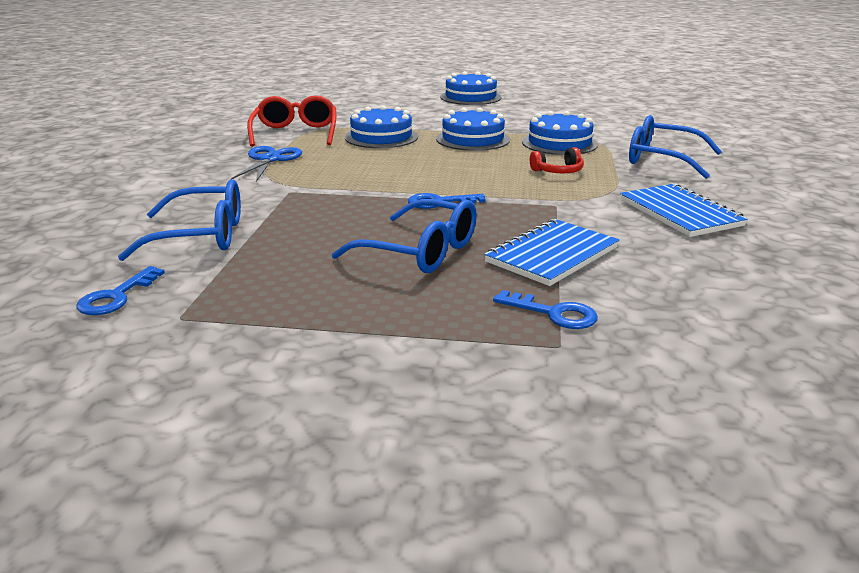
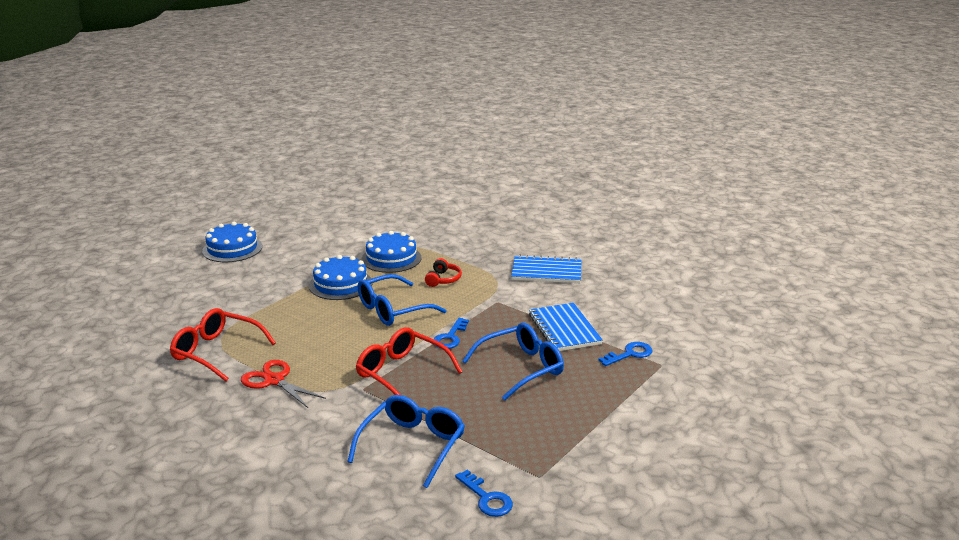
camera: 60 degrees left, 0 degrees up
(270, 159) = (274, 380): blue scissors -> red scissors
(337, 199) = (402, 373): none -> red glasses
(381, 137) = (283, 317): blue cake -> none
(662, 159) = (463, 241): blue glasses -> blue glasses (393, 310)

